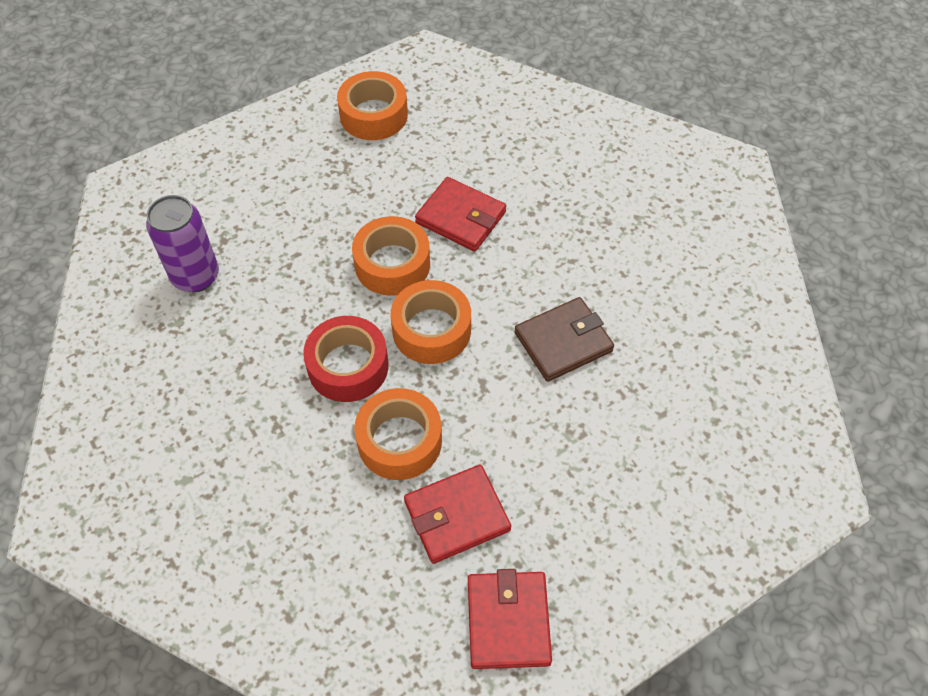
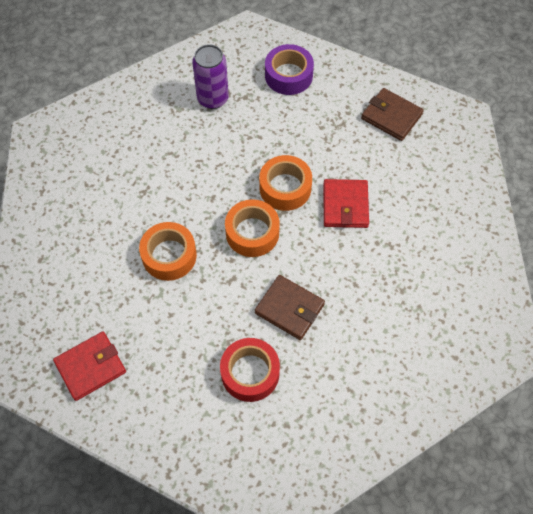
camera: 60 degrees right, 5 degrees up
(231, 180) = (288, 75): none -> purple tape
(348, 366) = (201, 204): red tape -> red tape (250, 373)
(373, 115) = (391, 116): orange tape -> brown wallet
(456, 515) = (139, 309): red wallet -> none

